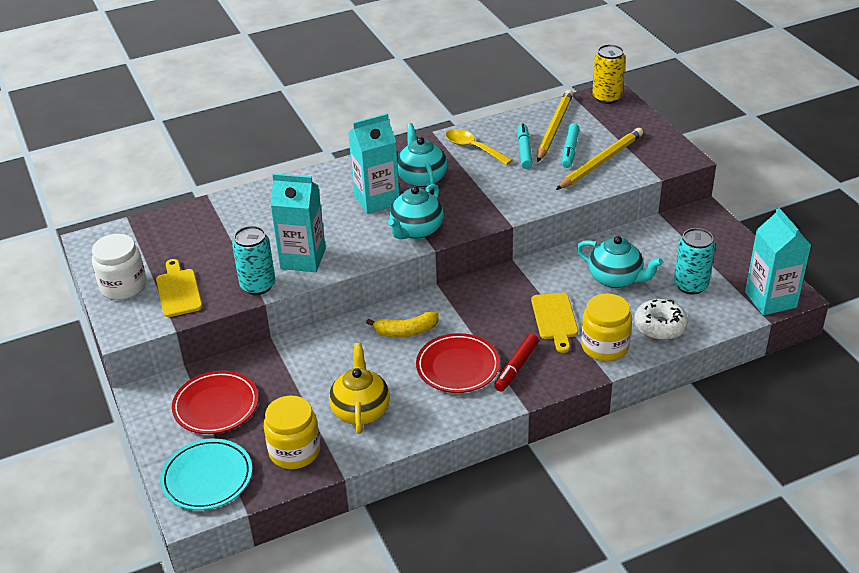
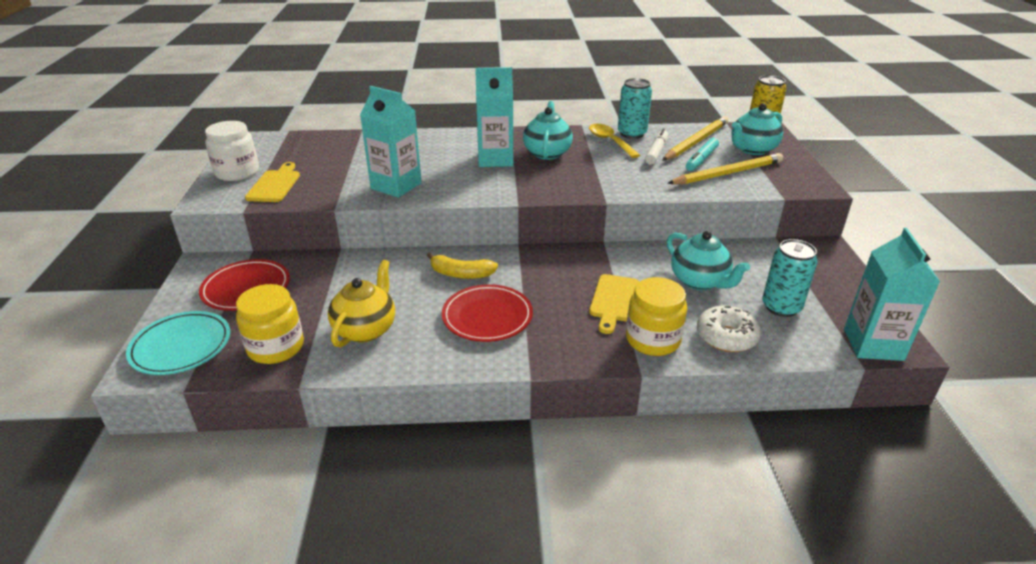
camera: 20 degrees right, 5 degrees down
(258, 285) = (341, 196): turquoise can -> turquoise can (632, 134)
(416, 230) = (512, 187): turquoise teapot -> turquoise teapot (752, 149)
(516, 367) = (545, 333): red marker -> none
(524, 151) = (656, 152): turquoise marker -> white marker

